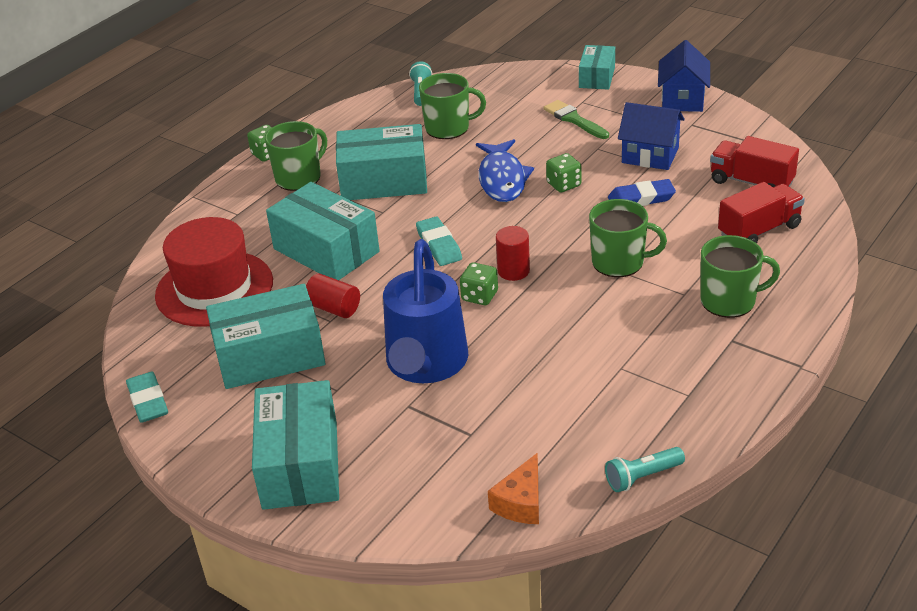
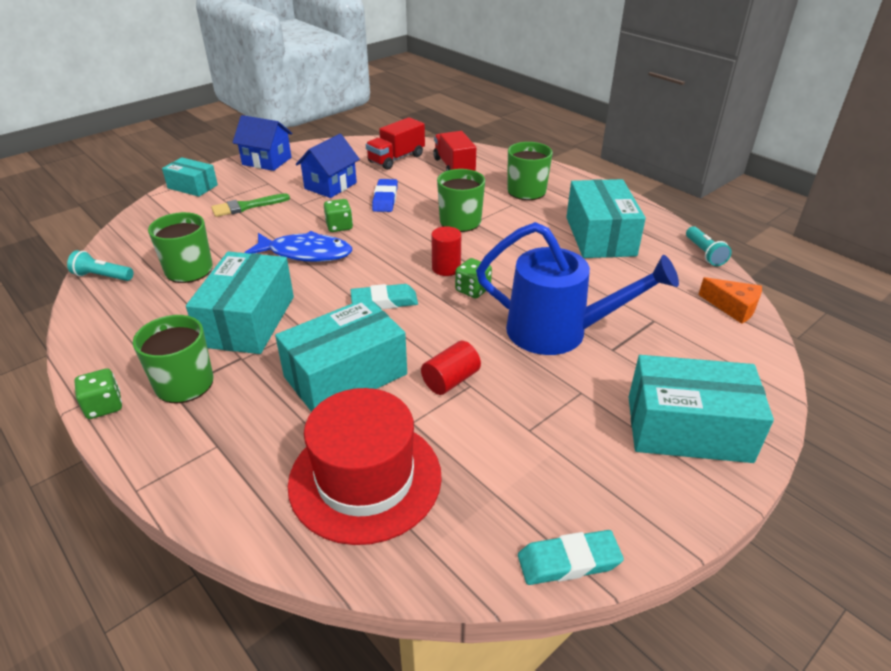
camera: 80 degrees left, 0 degrees up
(270, 356) = (513, 437): turquoise box -> turquoise box (600, 236)

